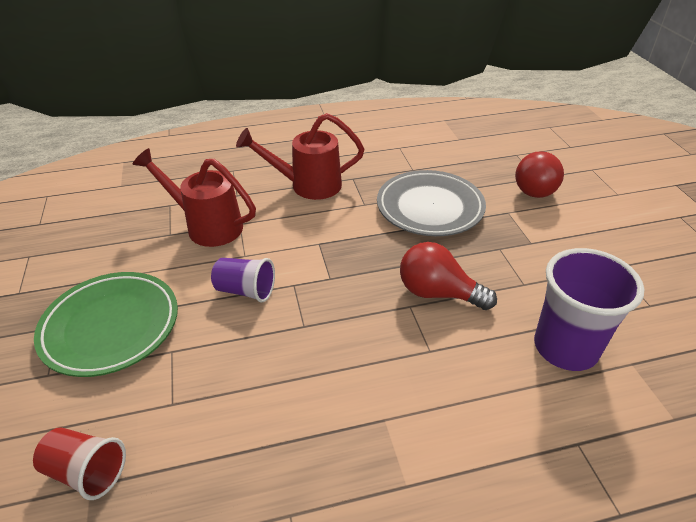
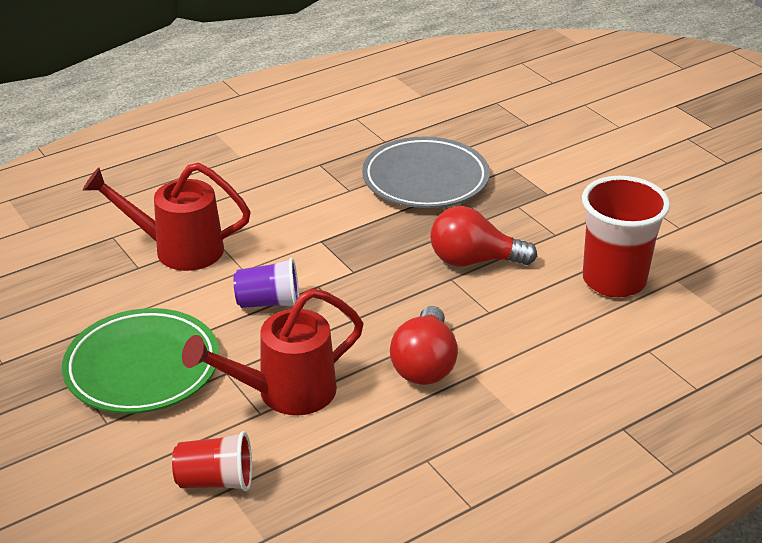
camera: 20 degrees left, 5 degrees down
(308, 185) = (270, 182): red watering can -> red watering can (285, 393)
(536, 187) = (532, 135): red light bulb -> red light bulb (424, 364)
(565, 348) = (614, 280): purple cup -> red cup

